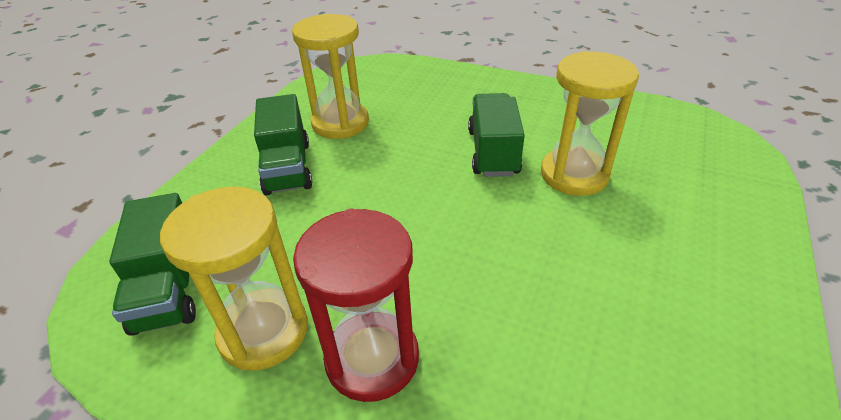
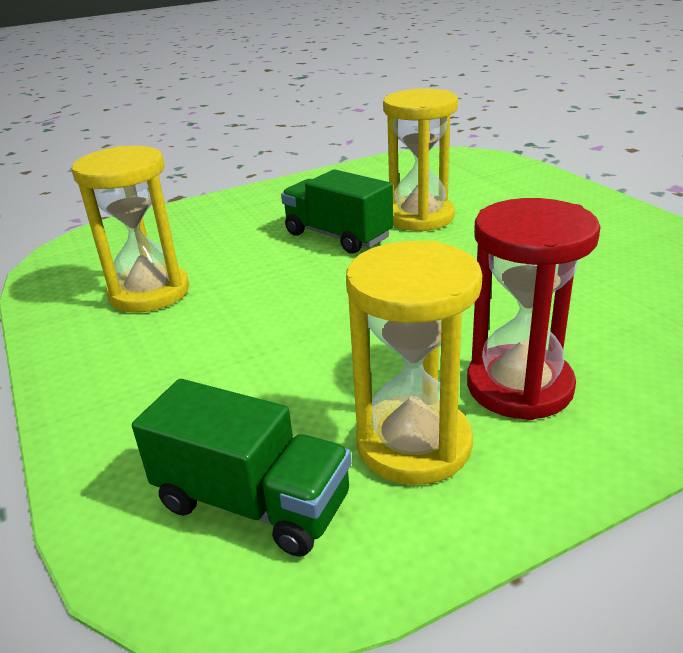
camera: 50 degrees left, 10 degrees down
(287, 167) = (168, 350): green truck -> none

